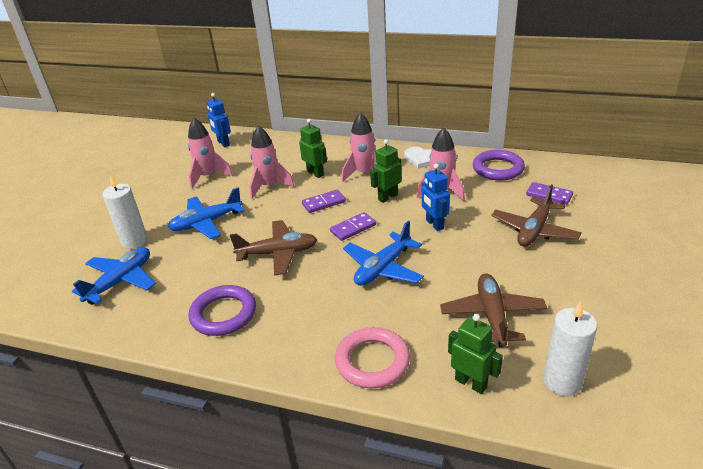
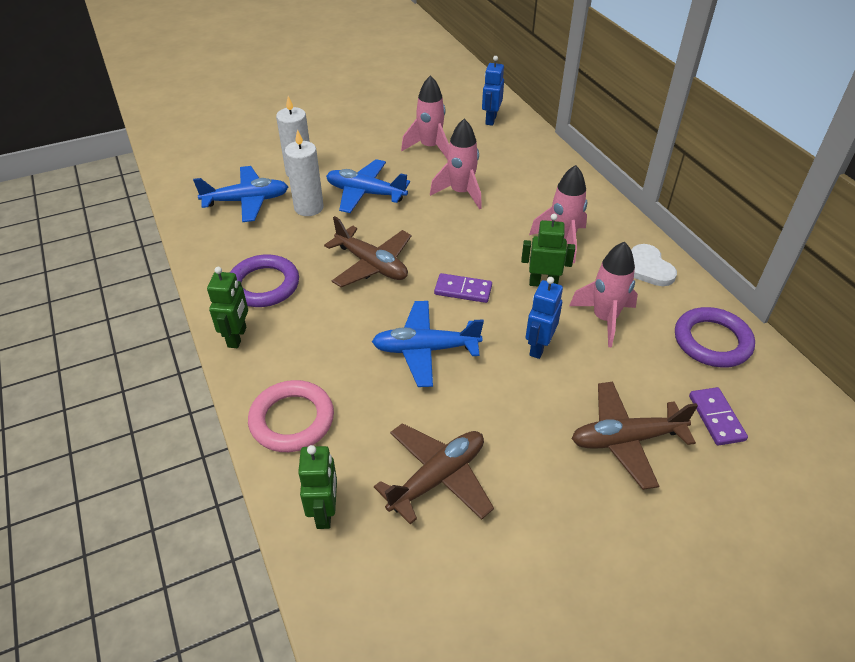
camera: 45 degrees right, 10 degrees up
(315, 173) = (519, 208): green robot -> green robot (237, 337)
(324, 203) = (479, 245): purple domino -> none
(562, 381) = (390, 592): white candle -> white candle (309, 208)

